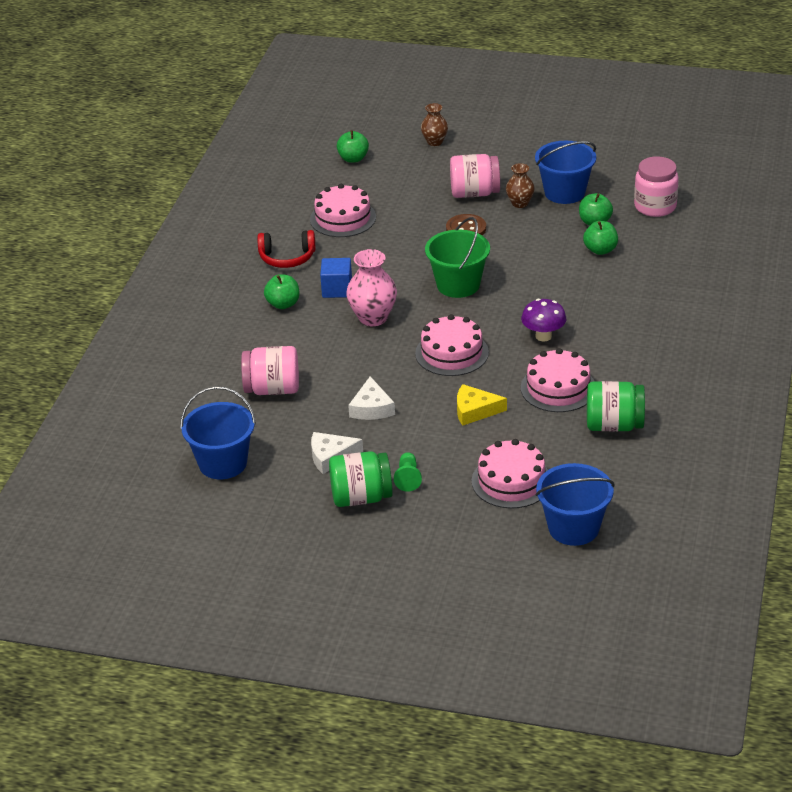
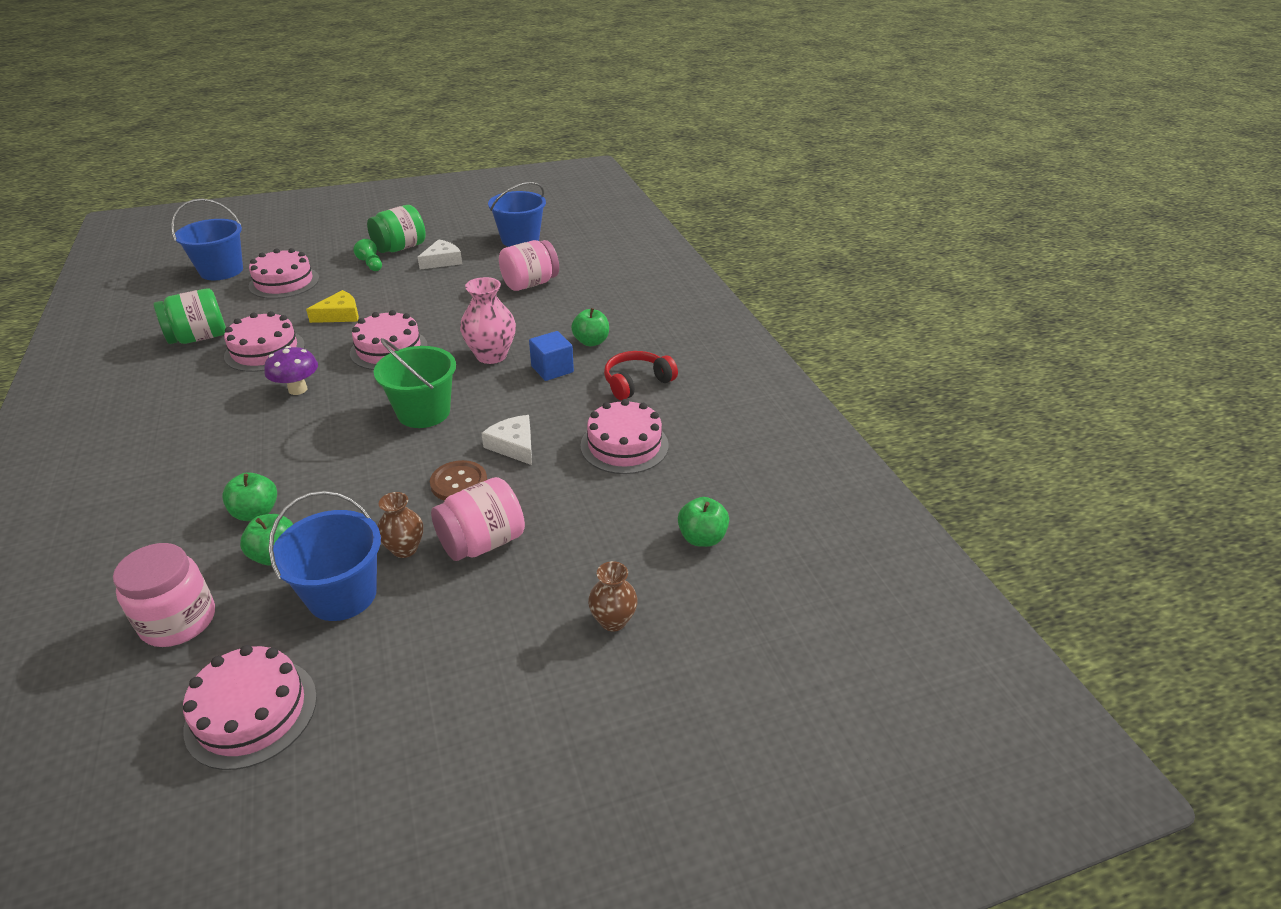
camera: 145 degrees right, 0 degrees up
(371, 408) = (434, 294): white cheese -> white cheese (513, 445)
(624, 161) = (251, 712): none -> pink cake

